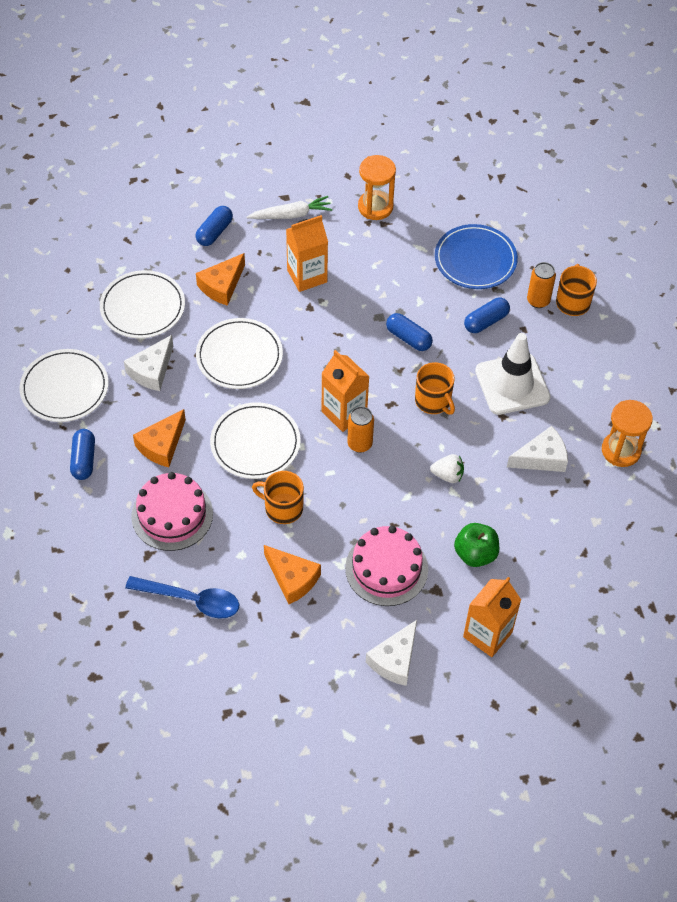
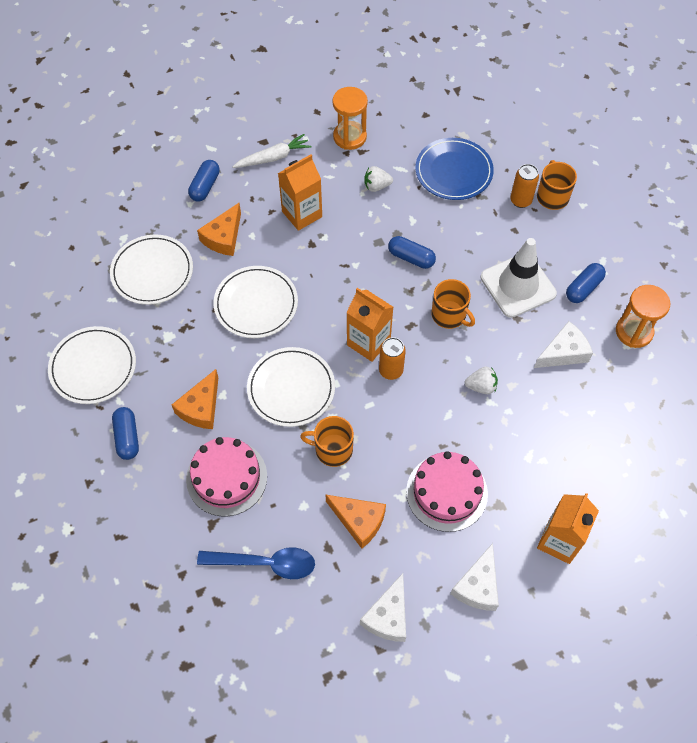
camera: 10 degrees left, 5 degrees up
(152, 371) = (175, 334): white cheese -> white cheese (388, 616)
(391, 261) = (376, 186): none -> white strawberry
(475, 554) = (527, 461): green apple -> none
(486, 321) = (478, 229): blue capsule -> blue capsule (583, 288)

